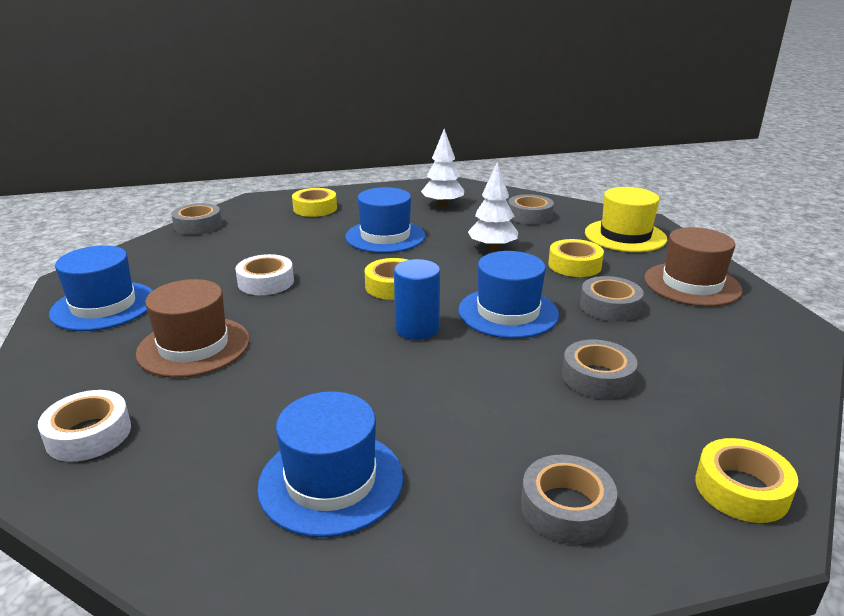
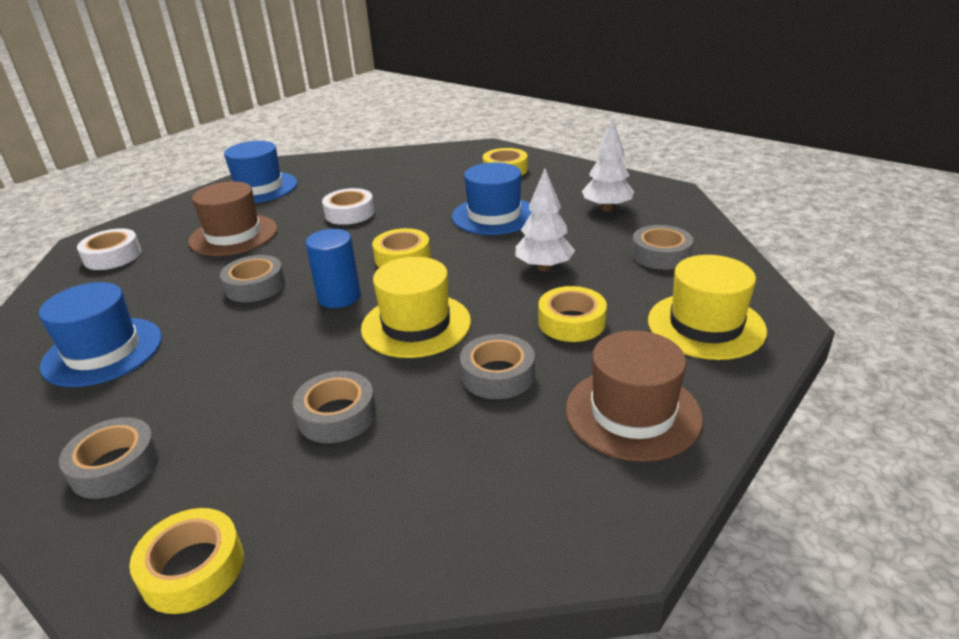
camera: 55 degrees right, 5 degrees up
(198, 225) = (410, 153): grey tape -> grey tape (255, 286)
(508, 312) = (416, 325): blue hat -> yellow hat

